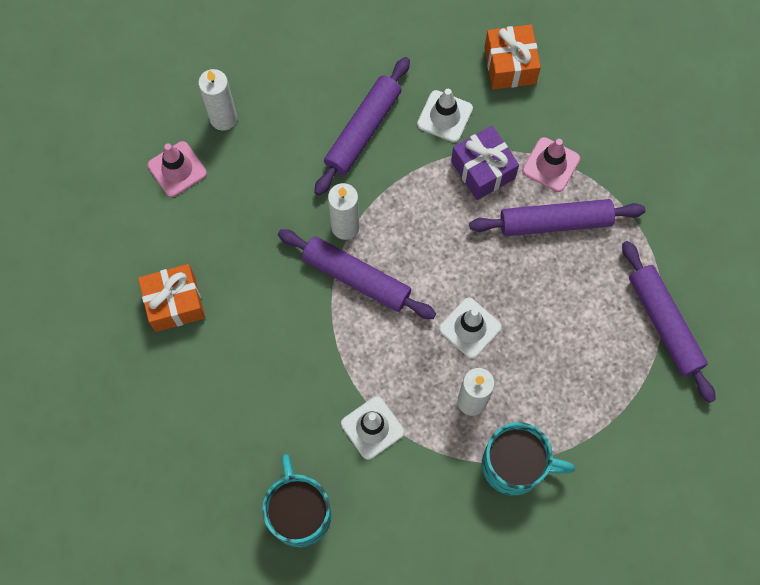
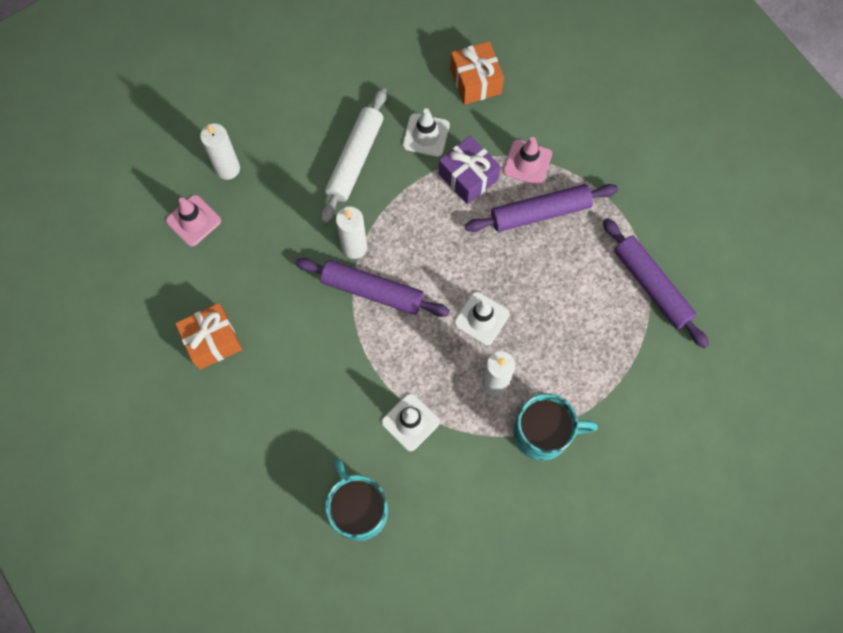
camera: 10 degrees left, 0 degrees up
(363, 130) = (355, 159): purple rolling pin -> white rolling pin

